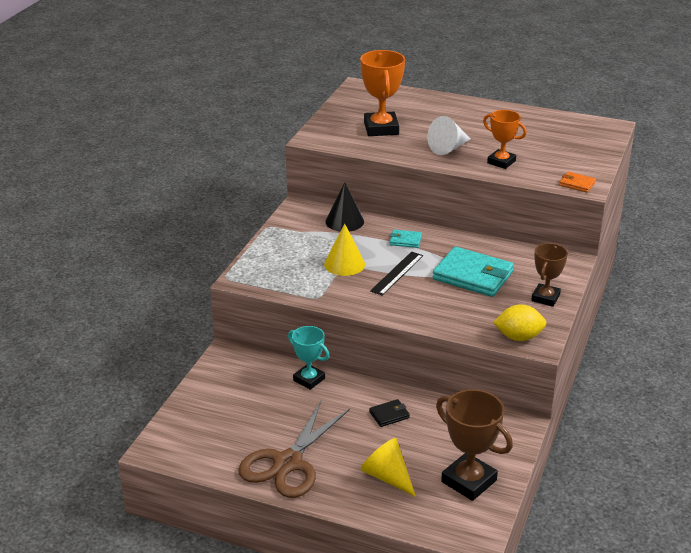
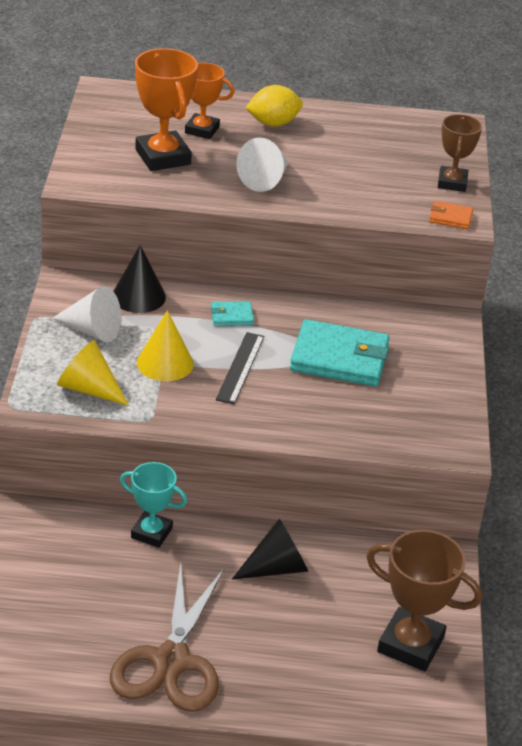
camera: 20 degrees left, 5 degrees up
(303, 238) = (92, 330): none -> white cone
(387, 477) = (307, 657): yellow cone -> yellow cone (89, 389)
(389, 415) = (276, 567): black wallet -> black cone
(501, 162) = (342, 194): orange trophy -> orange trophy (202, 130)
(518, 337) = (430, 441): yellow lemon -> yellow lemon (273, 123)
(545, 298) = (442, 379): brown trophy -> brown trophy (452, 183)

